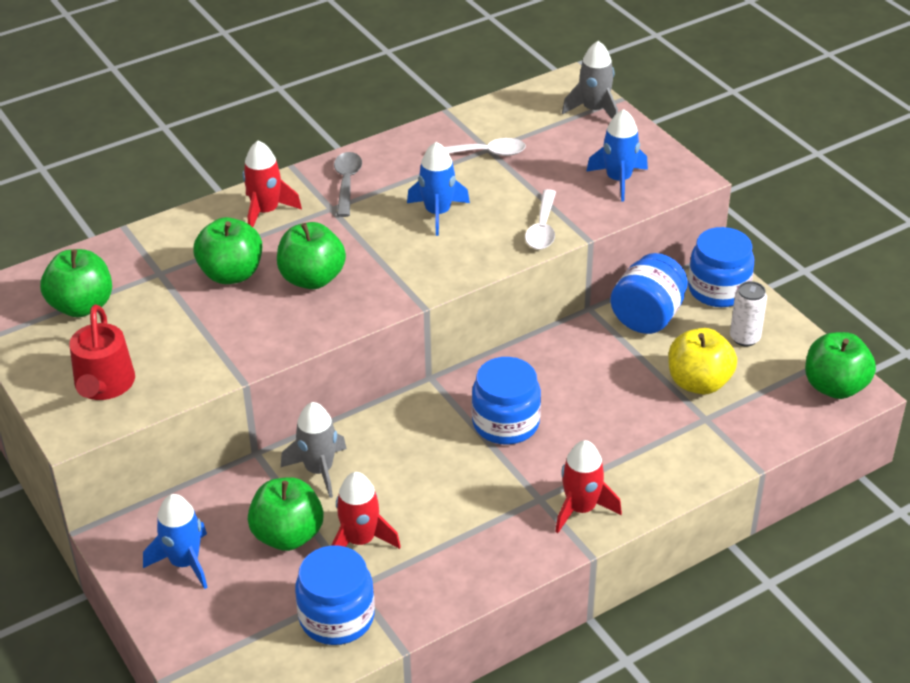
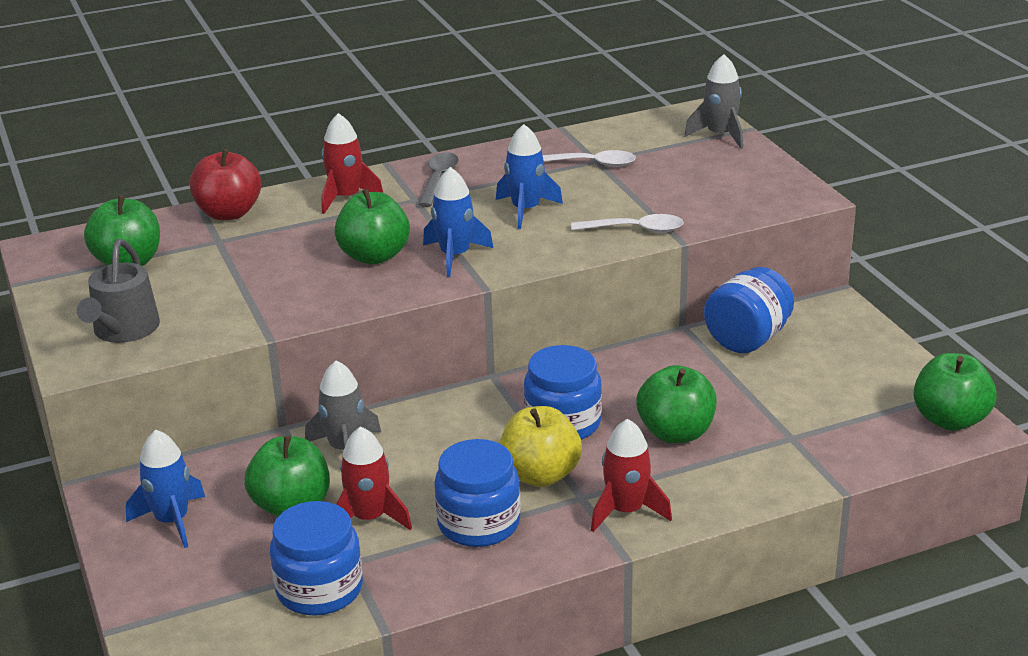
camera: 10 degrees right, 10 degrees down
(104, 385) = (124, 330): red watering can -> grey watering can
(159, 239) = (229, 213): none -> red apple
(231, 274) = (291, 246): green apple -> green apple (676, 433)
(542, 228) = (635, 229): white spoon -> white spoon turned 105 degrees counterclockwise
(618, 180) = (730, 194): blue rocket -> blue rocket (455, 256)
(698, 383) = (791, 403): yellow apple -> yellow apple (540, 475)
(718, 289) = (833, 320): blue jar -> blue jar (478, 523)
(744, 338) = (854, 366): white can -> none

